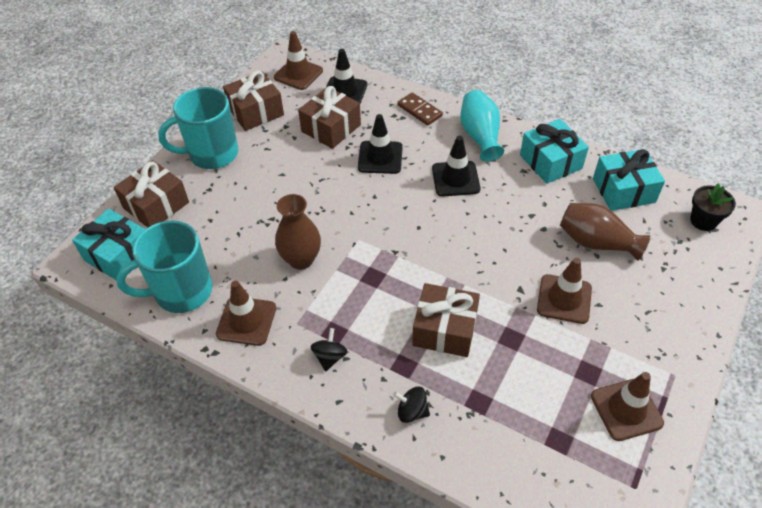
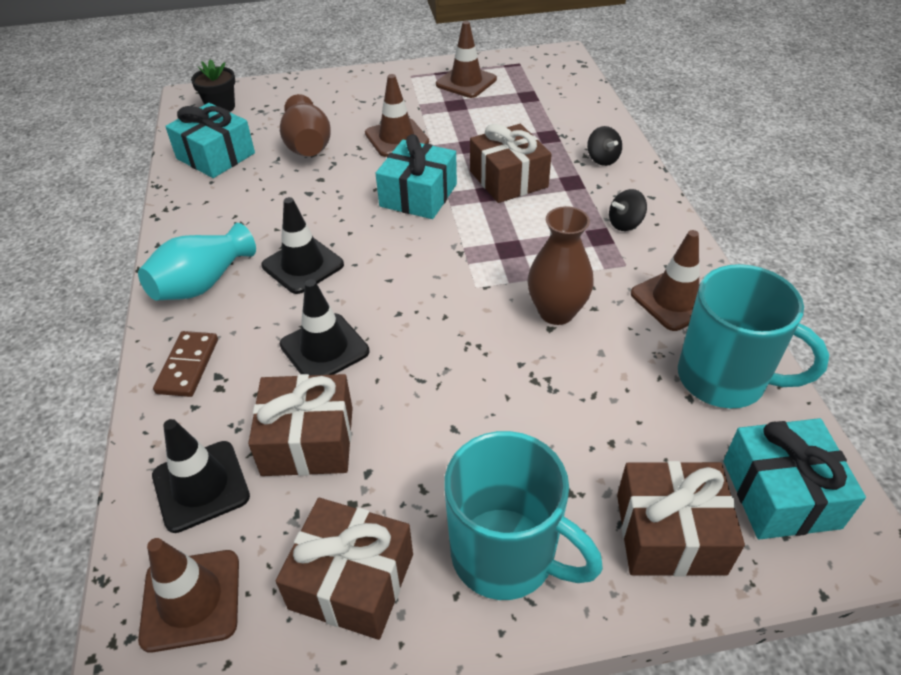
camera: 130 degrees left, 5 degrees down
(550, 162) = (208, 213): turquoise gift -> turquoise gift (418, 195)

